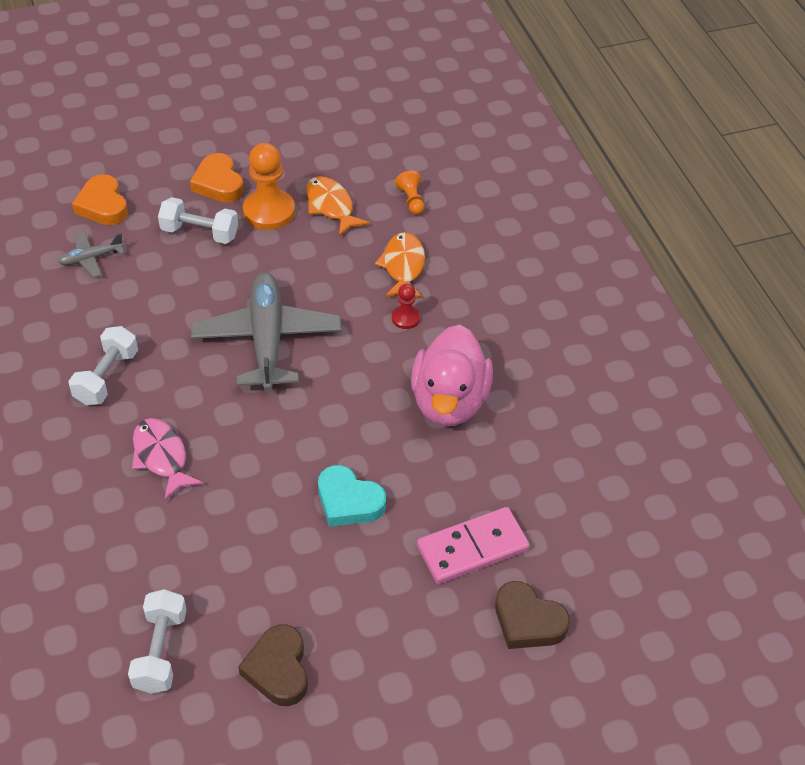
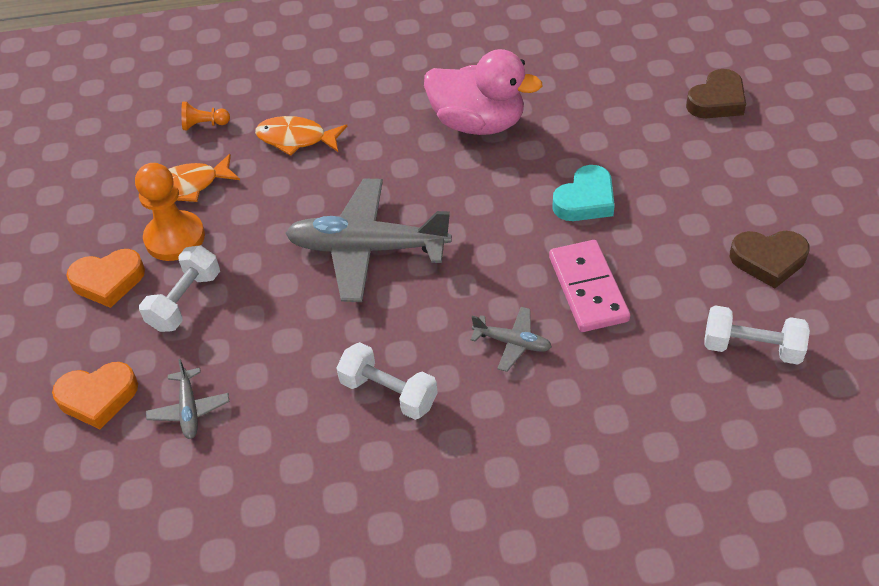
camera: 75 degrees left, 0 degrees up
(162, 457) = (512, 343): pink fish -> grey plane
(405, 318) = (366, 143): red pawn -> none
(472, 548) = (643, 125): pink domino -> pink domino (587, 289)

